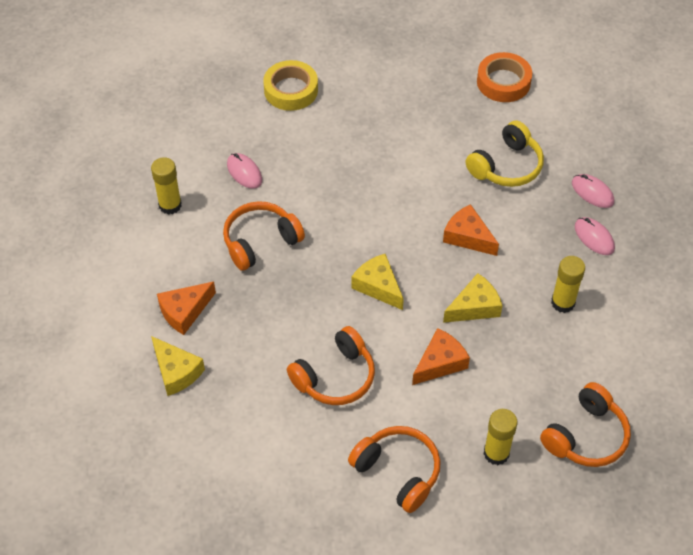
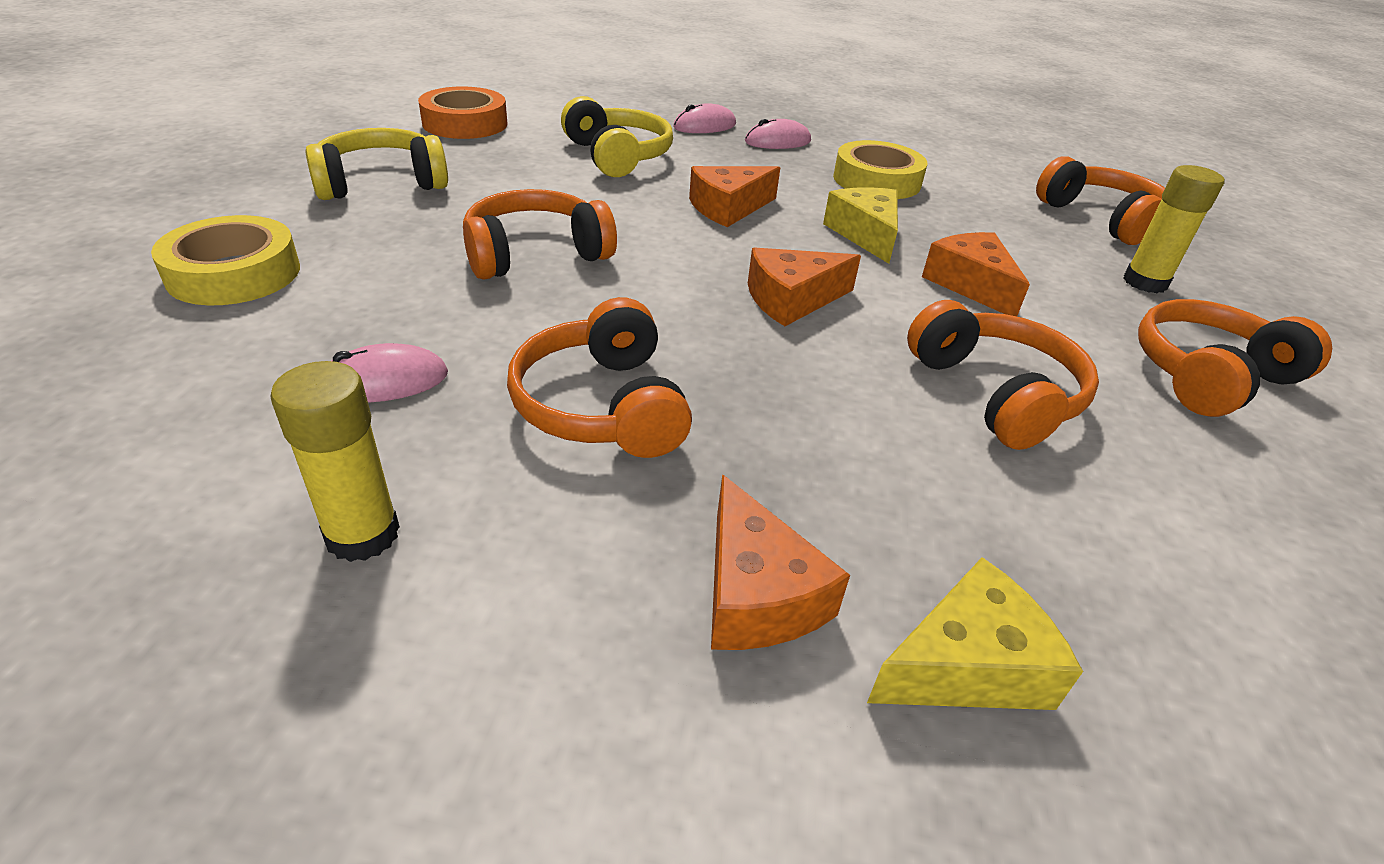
camera: 75 degrees left, 15 degrees down
(365, 176) = (535, 254): none -> orange headphones
(378, 286) = (792, 299): yellow cheese -> orange cheese
(401, 89) = (381, 183): none -> yellow headphones
(563, 302) = (876, 180): yellow glue stick -> yellow tape

